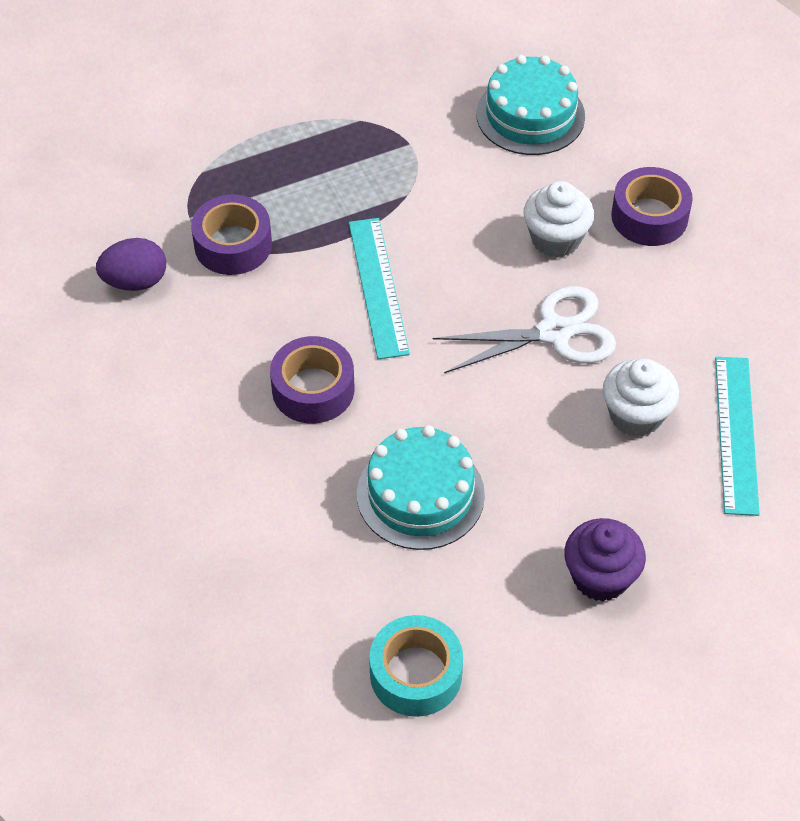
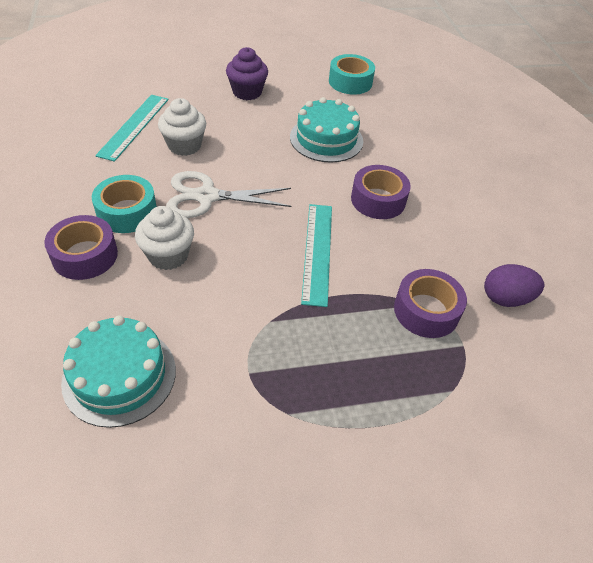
camera: 170 degrees left, 5 degrees down
(641, 283) = (127, 212): none -> turquoise tape

